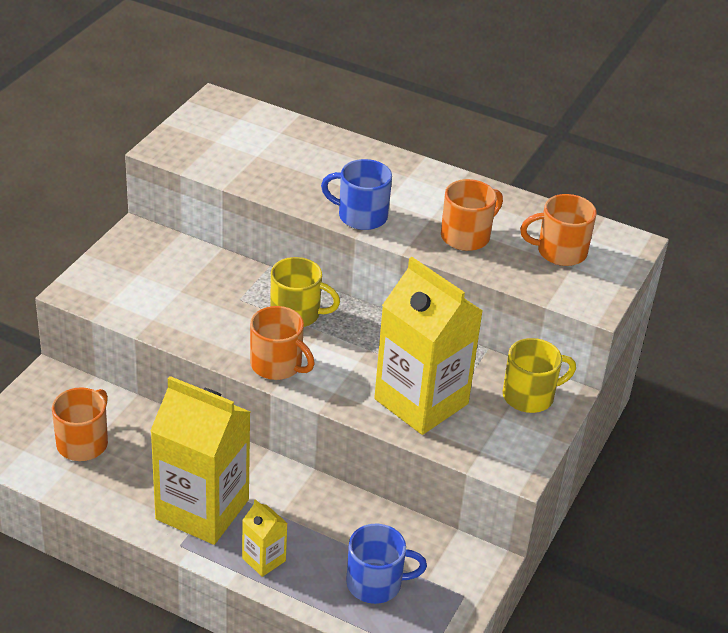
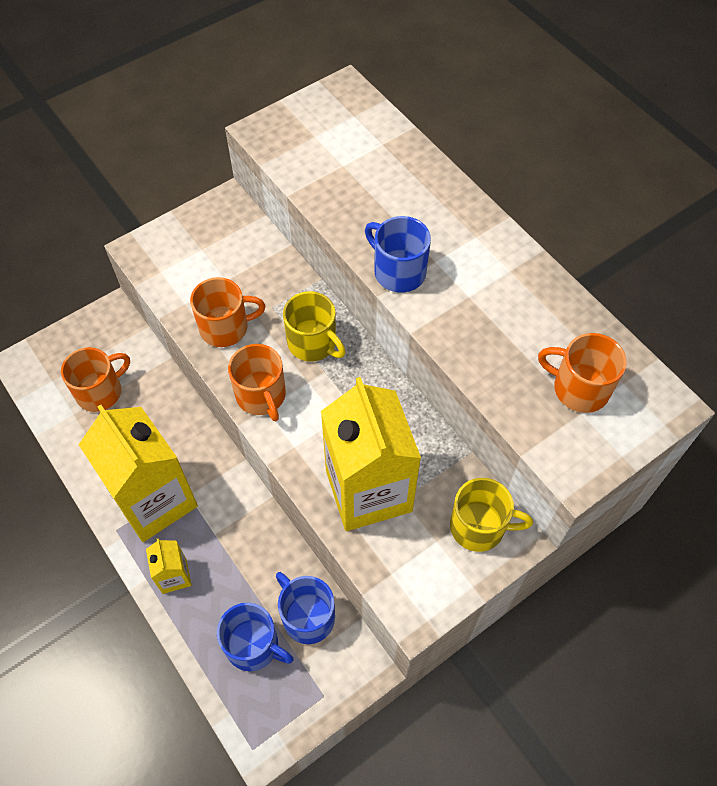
camera: 30 degrees right, 20 degrees up
(409, 545) = (307, 616): none -> blue mug
(466, 236) = (490, 333): orange mug -> orange mug (225, 327)

